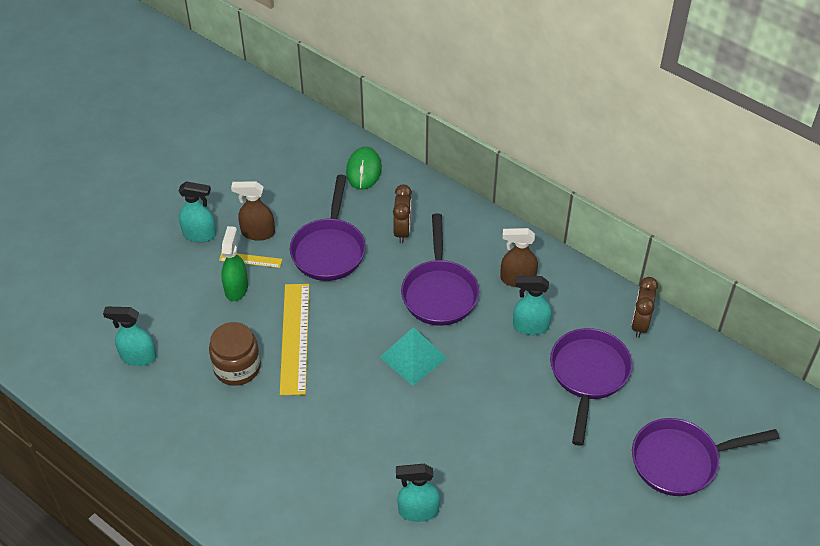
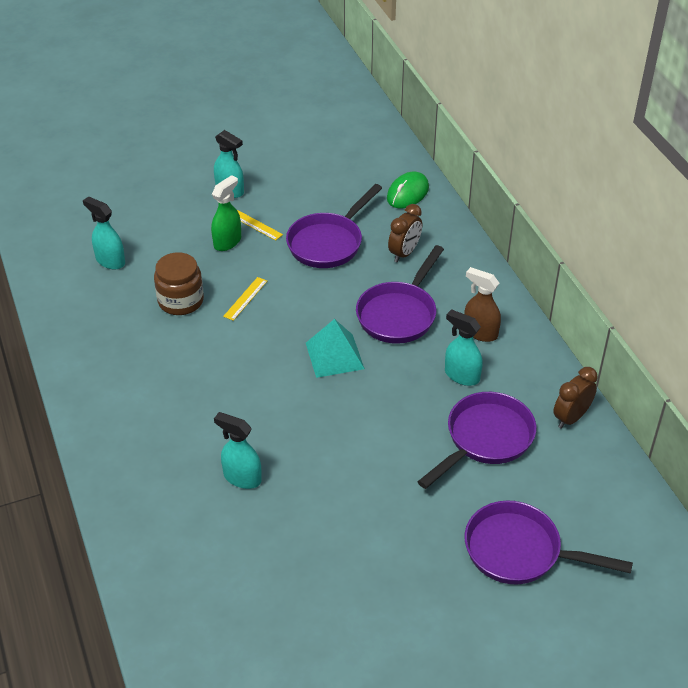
camera: 30 degrees right, 5 degrees down
(257, 233) = (278, 207): brown spray bottle -> none
(295, 338) = (245, 298): yellow ruler -> yellow ruler, size x0.48

